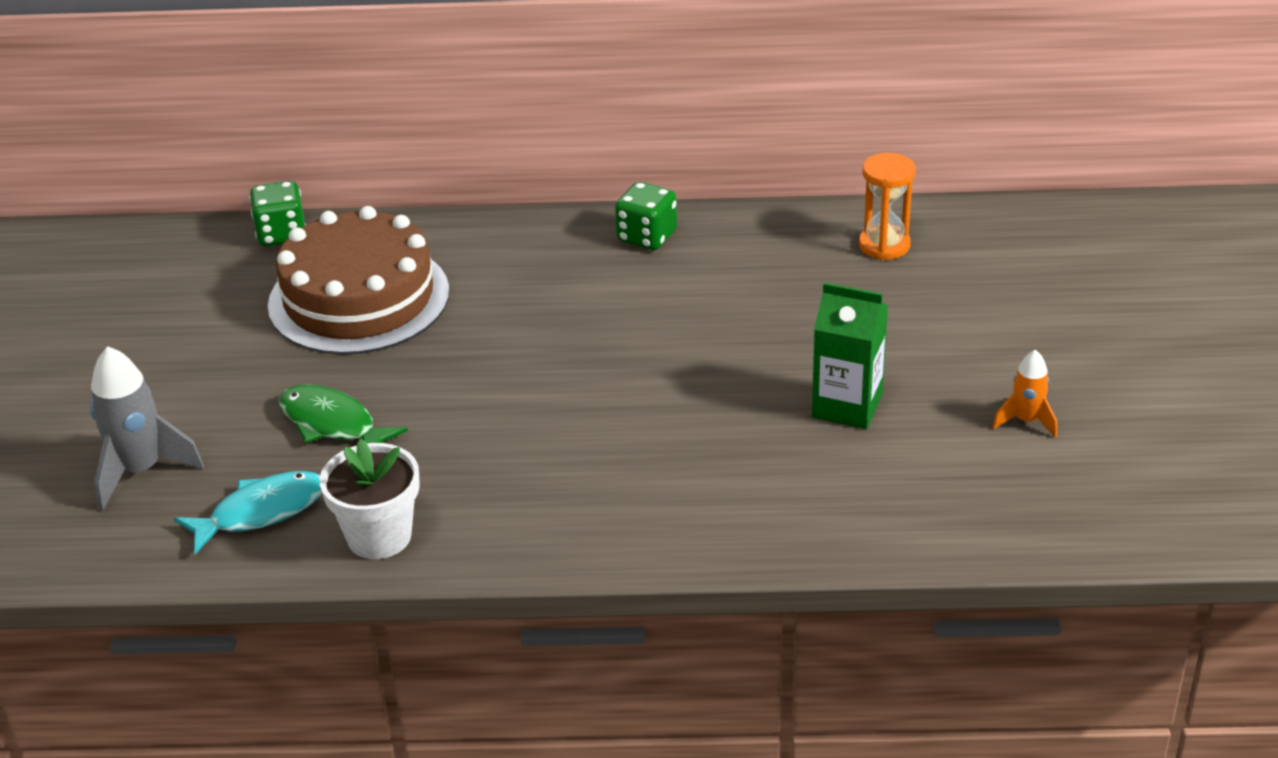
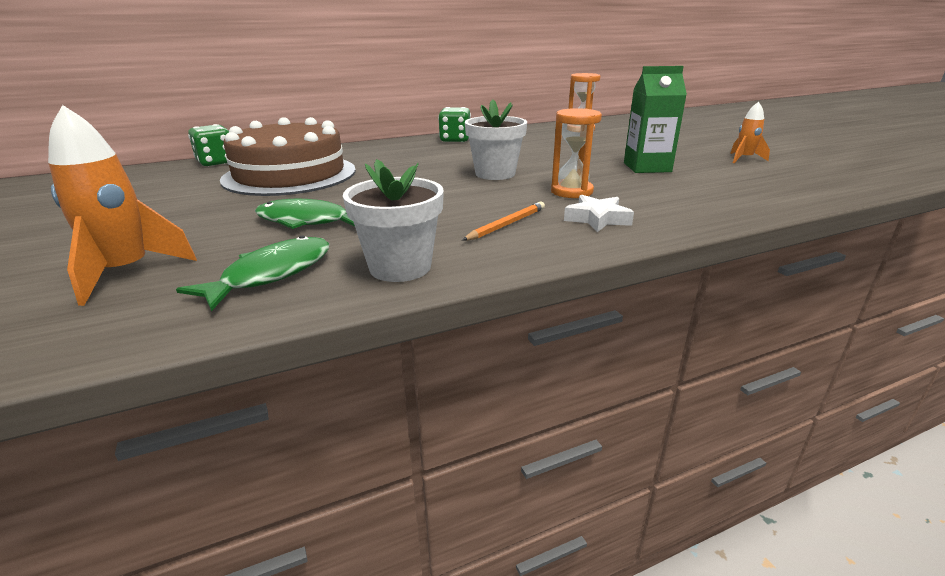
camera: 25 degrees left, 10 degrees down
(140, 471) = (127, 273): grey rocket -> orange rocket
(261, 512) = (271, 274): turquoise fish -> green fish
(536, 493) = (506, 224): none -> orange pencil
(619, 367) = (495, 174): none -> white flower pot
(647, 512) = (597, 219): none -> white star
(676, 443) = (571, 191): none -> orange hourglass

